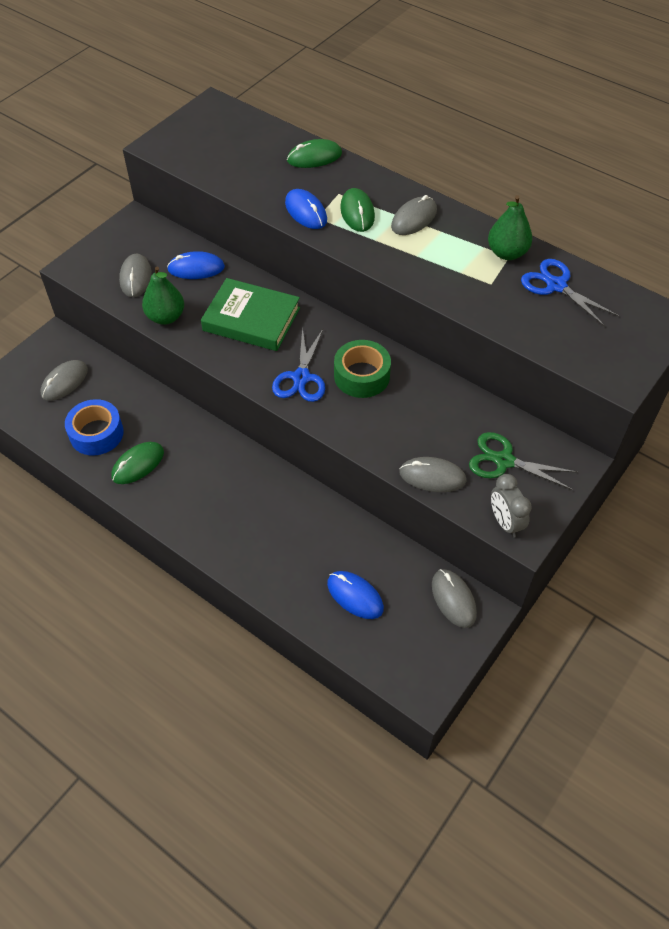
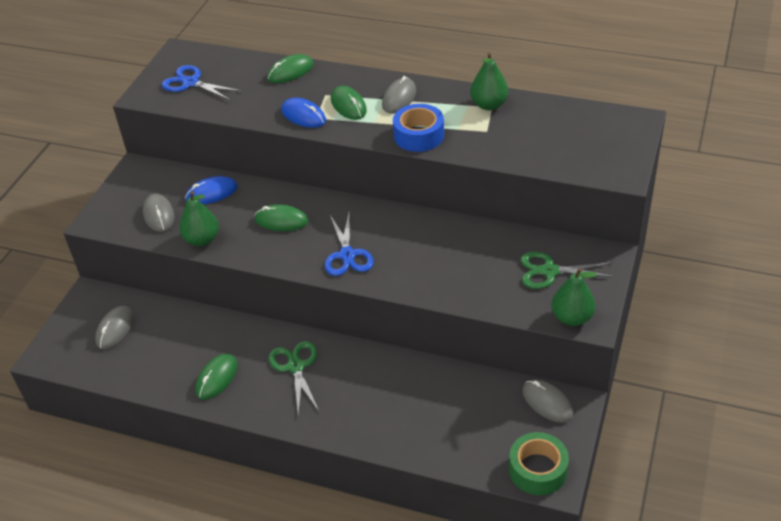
camera: 15 degrees left, 10 degrees down
(96, 433) = (165, 363): blue tape -> blue tape (419, 135)
(218, 477) = (295, 367): none -> green scissors
(251, 319) = (281, 221): green book -> green mouse
(355, 596) = (461, 426): blue mouse -> none
(361, 376) = (399, 239): green tape -> green tape (538, 470)
(432, 476) = (495, 300): grey mouse -> none
(505, 522) = (572, 318): grey clock -> green pear
(556, 286) = (540, 119): blue scissors -> blue scissors (190, 83)

